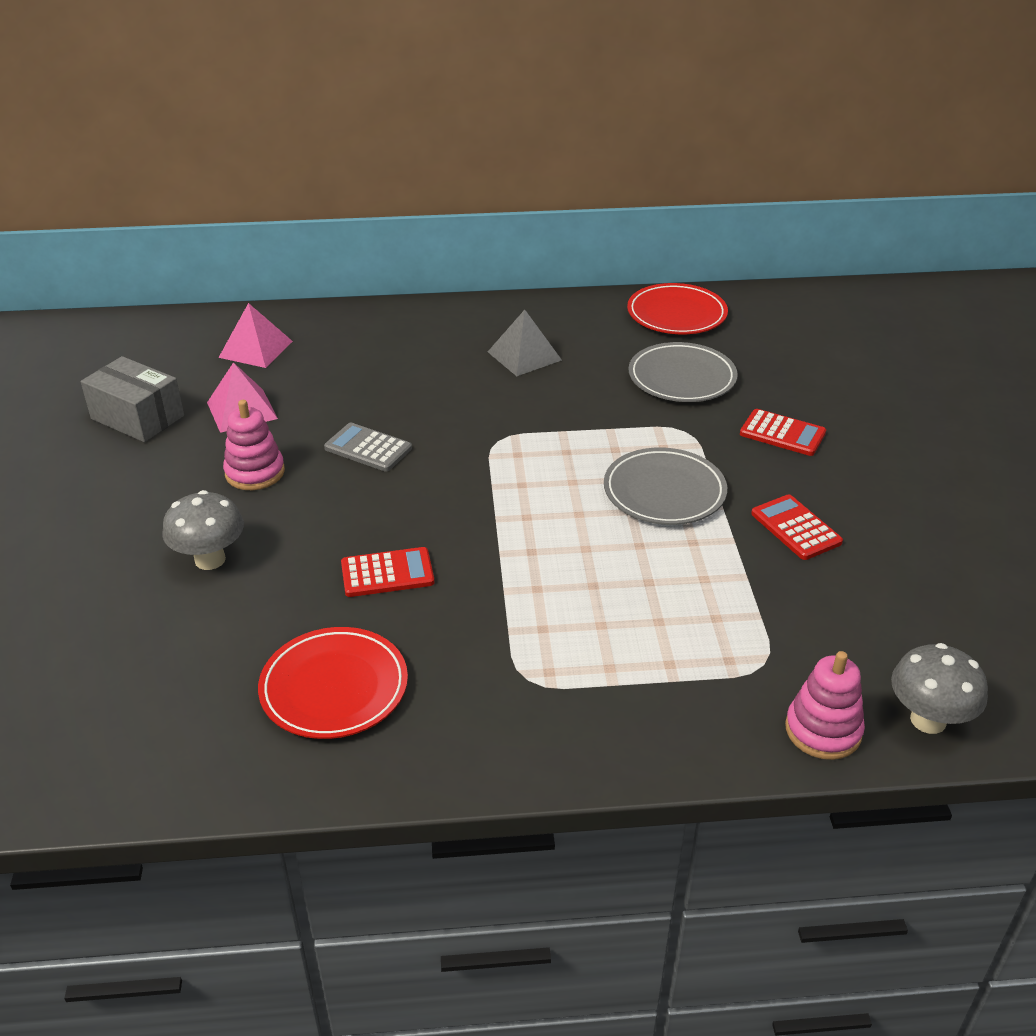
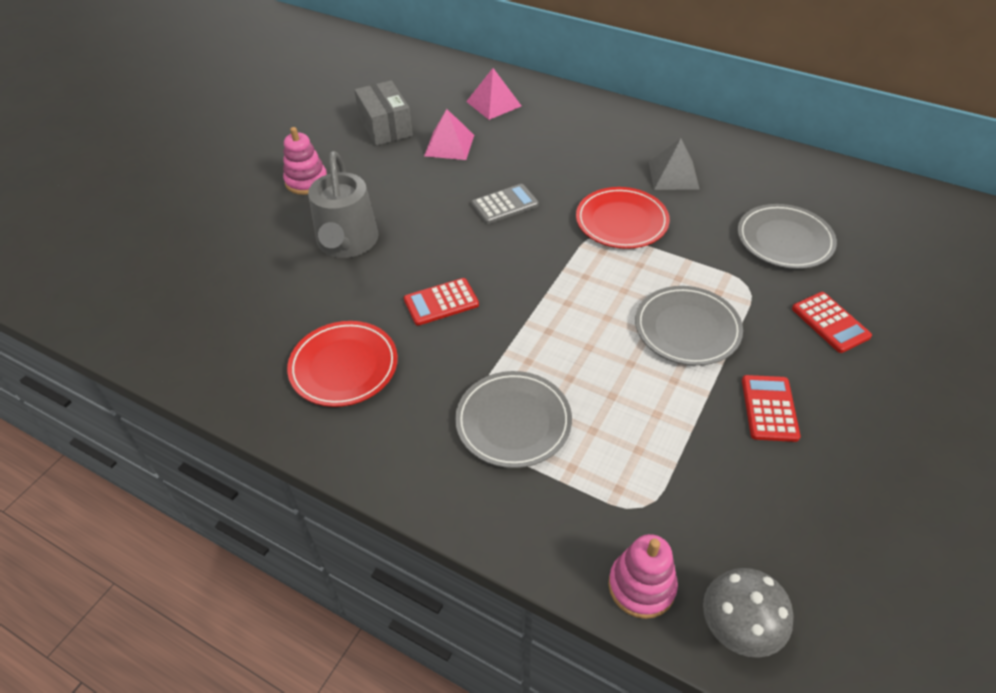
camera: 35 degrees right, 10 degrees up
(210, 559) = (347, 243): grey mushroom -> grey watering can
(255, 472) = (421, 193): pink stacking toy -> pink stacking toy (306, 181)
(368, 448) = (505, 205): grey calculator -> grey calculator turned 90 degrees clockwise
(387, 573) = (441, 302): red calculator -> red calculator turned 135 degrees clockwise
(575, 651) = (513, 422): none -> grey plate
(676, 314) = (827, 184): red plate -> red plate (621, 222)

